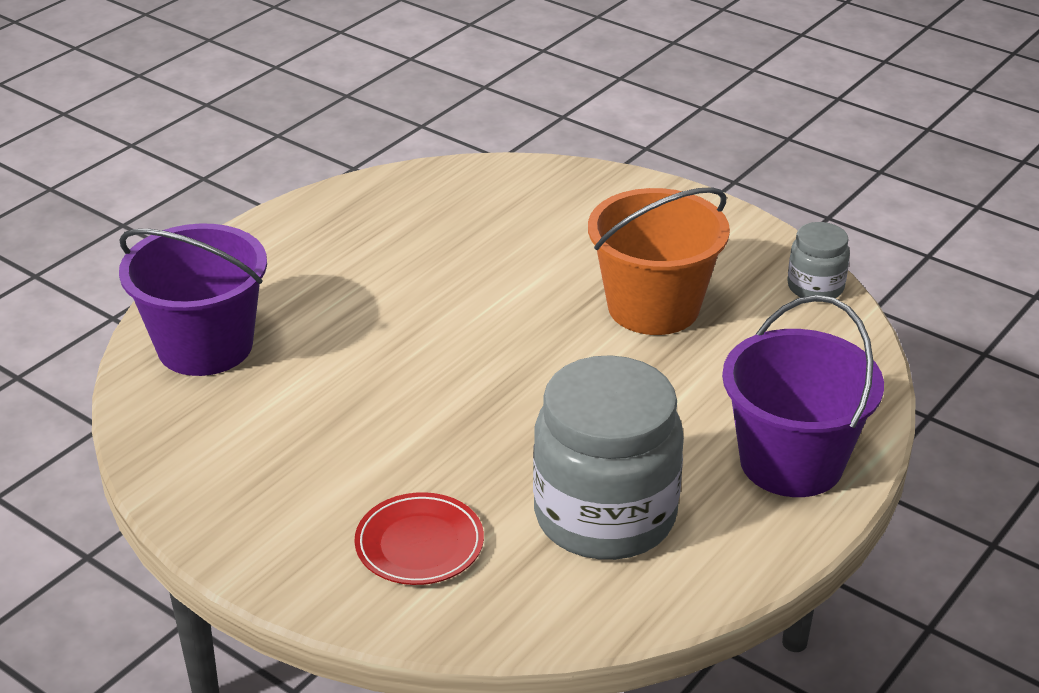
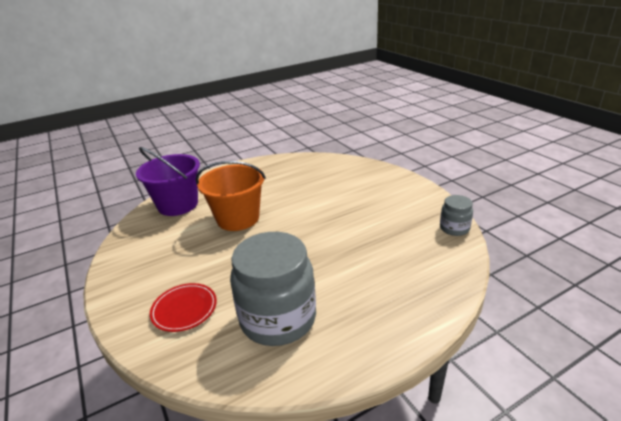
camera: 25 degrees right, 5 degrees down
(653, 307) = (368, 223): orange bucket -> orange bucket (238, 218)
(791, 462) = (393, 315): purple bucket -> none

